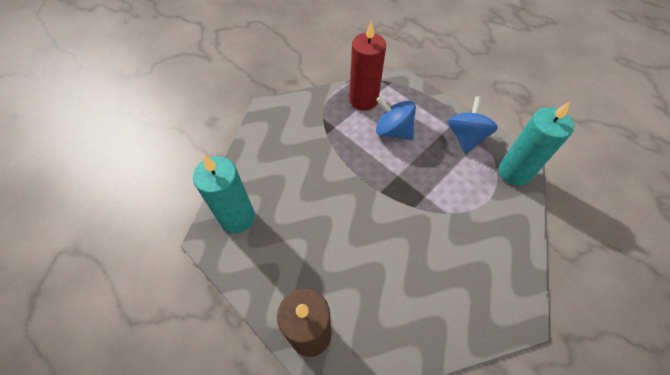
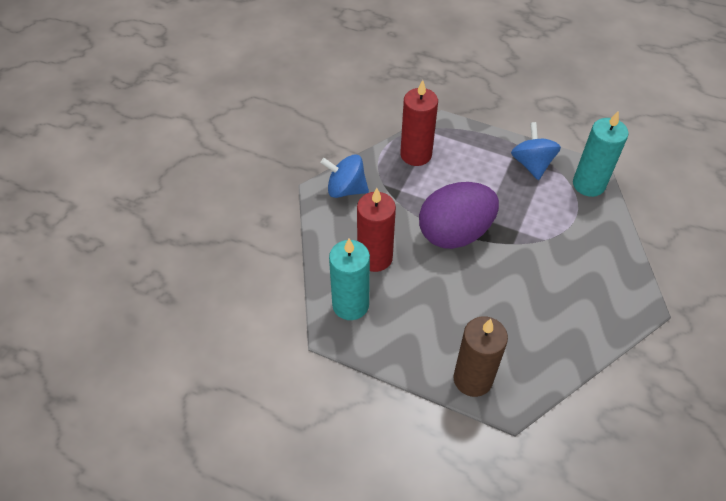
camera: 20 degrees left, 5 degrees down
(281, 180) = (375, 257): none -> red candle
(364, 180) = (455, 233): none -> purple egg
(393, 131) = (460, 178): blue spinning top -> blue spinning top (346, 189)

